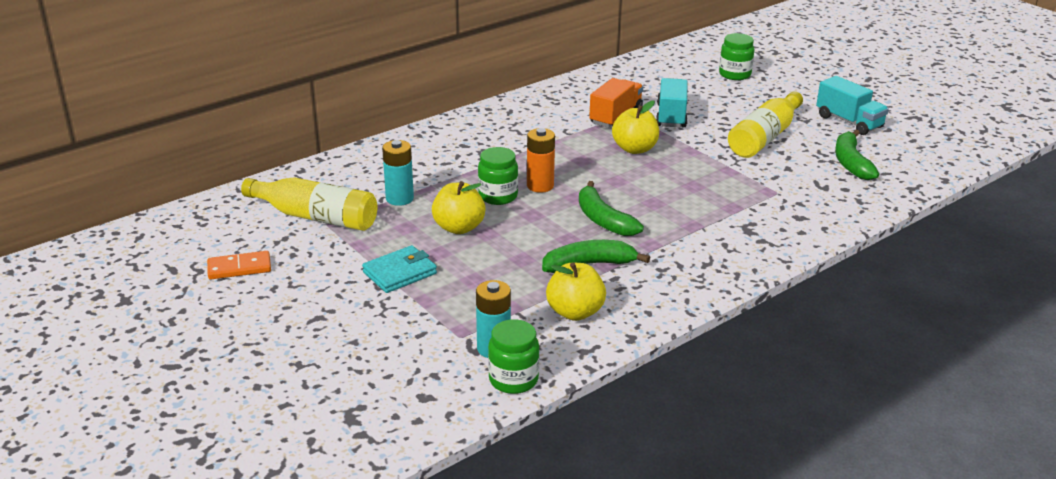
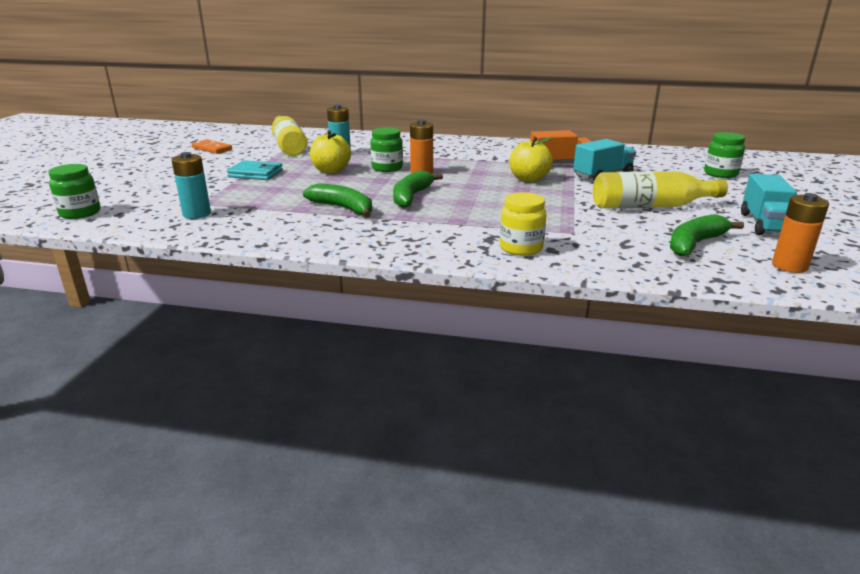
camera: 50 degrees right, 5 degrees down
(513, 380) = (163, 228): green jar -> green jar (80, 213)
(575, 312) = (273, 221): yellow apple -> none
(782, 227) = (521, 248): none -> yellow jar
(918, 155) = (789, 266): none -> orange battery

